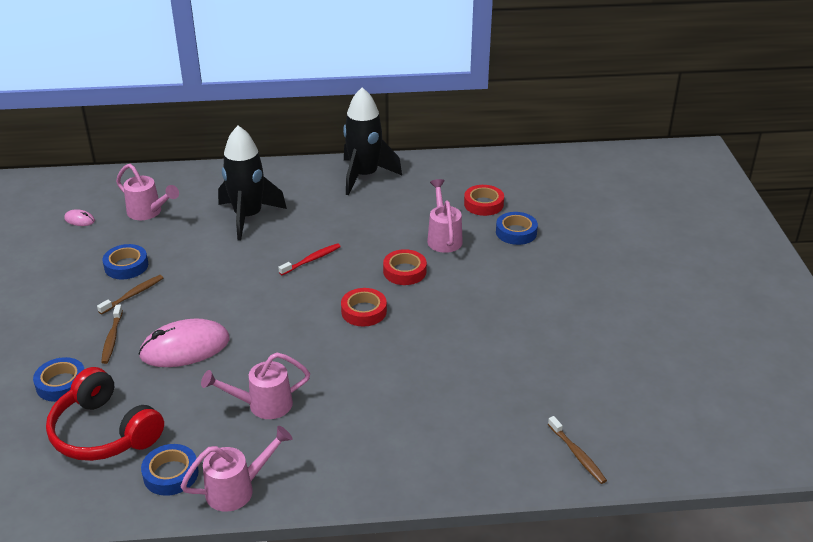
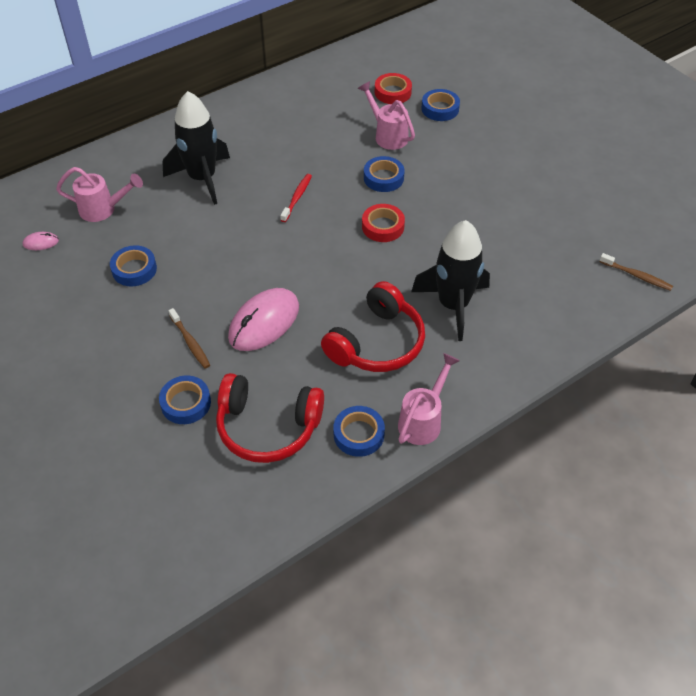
camera: 30 degrees left, 15 degrees up
(133, 295) = (168, 294): brown toothbrush -> none
(262, 405) = (376, 343): pink watering can -> red headphones
(364, 176) = (270, 101): black rocket -> black rocket (453, 305)
(404, 271) = (383, 178): red tape -> blue tape

